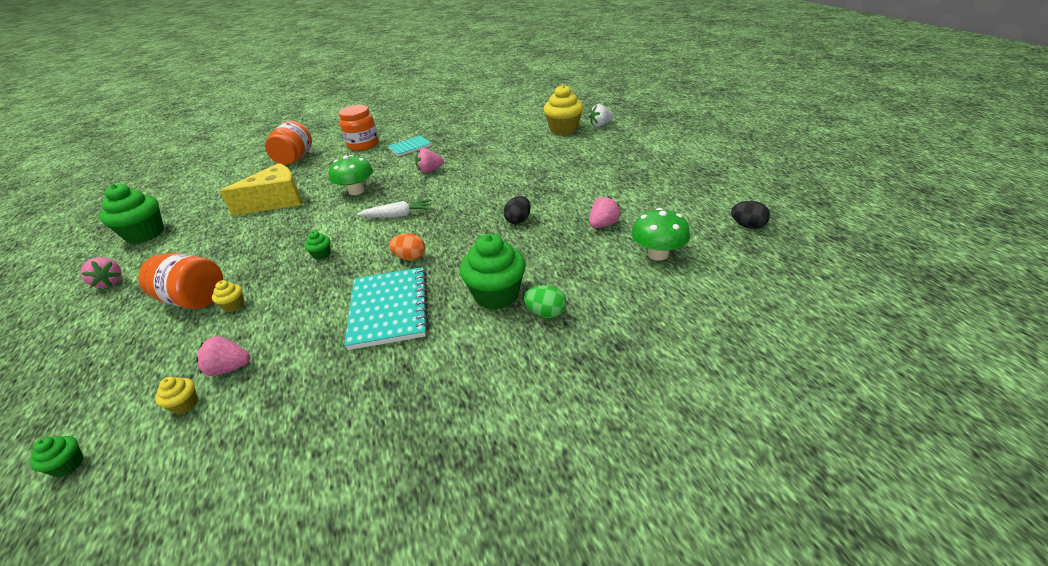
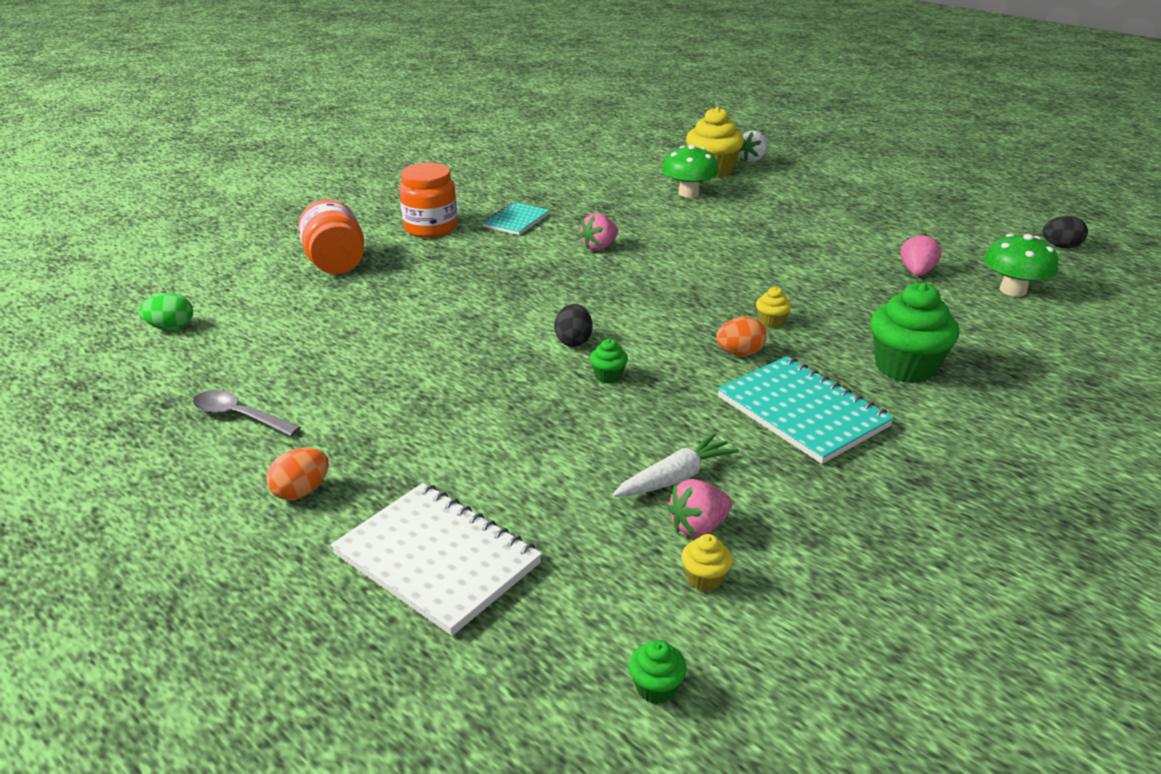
camera: 30 degrees left, 5 degrees down
(101, 341) = (437, 559): none -> white notebook
(109, 282) = (301, 491): pink strawberry -> orange egg
(145, 234) = (239, 416): green cupcake -> grey spoon
(194, 299) = (501, 472): orange jar -> none
(234, 305) = (579, 463): yellow cupcake -> yellow cupcake (771, 322)
(276, 201) = (411, 326): yellow cheese -> none
(356, 191) = (527, 290): green mushroom -> green mushroom (688, 193)
(398, 215) = (642, 309): white carrot -> white carrot (675, 478)
(518, 220) = (812, 285): black egg -> black egg (573, 341)
(546, 313) = (982, 371): green egg -> green egg (171, 328)

